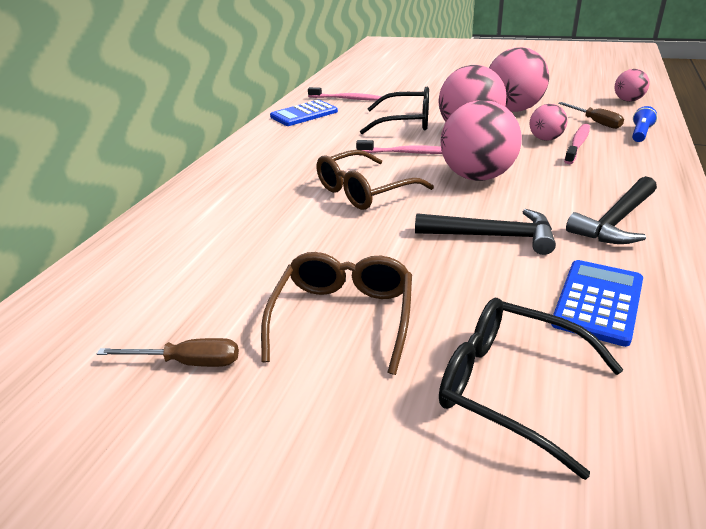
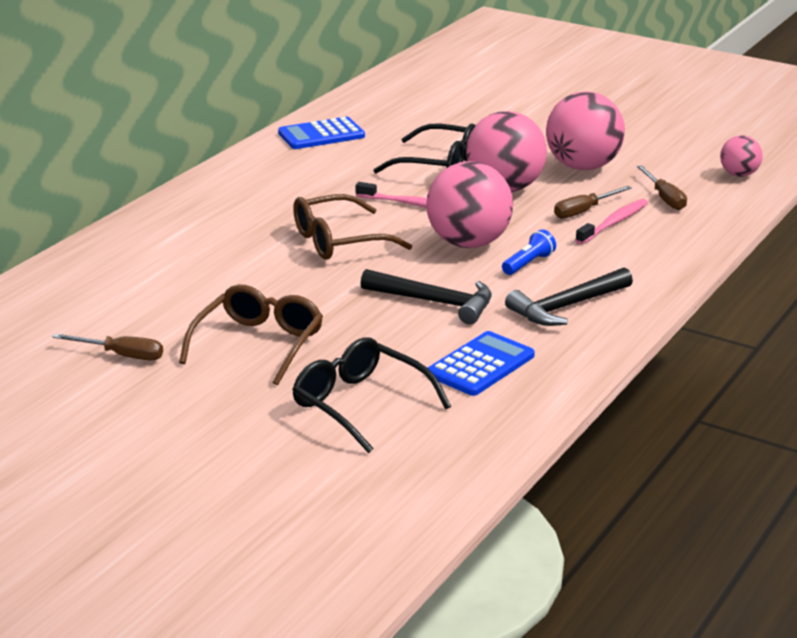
camera: 10 degrees right, 5 degrees down
(346, 99) = (386, 119): pink toothbrush -> none
(545, 139) = (584, 211): pink ball -> brown screwdriver
(640, 133) = (700, 220): blue flashlight -> blue flashlight (528, 264)

